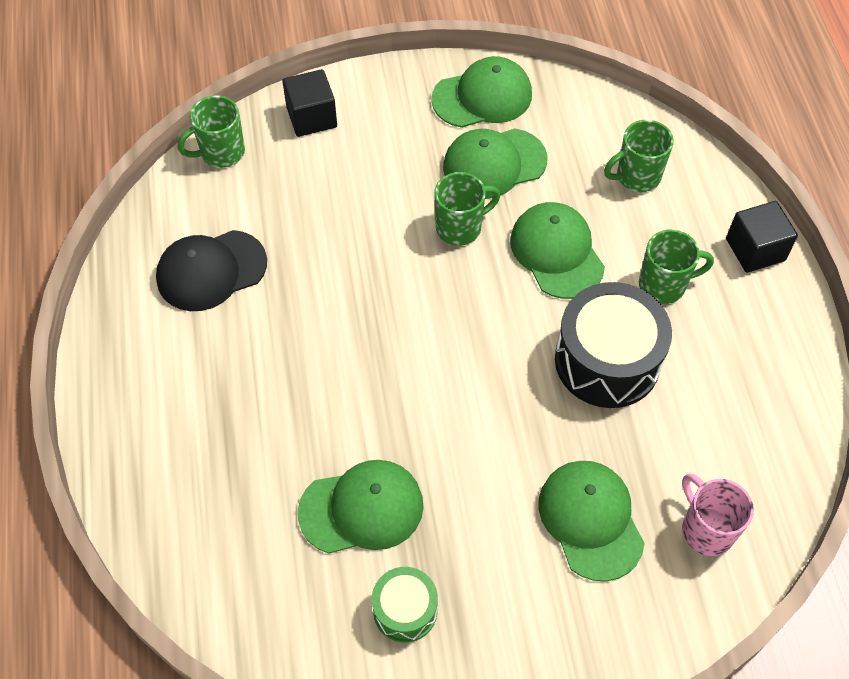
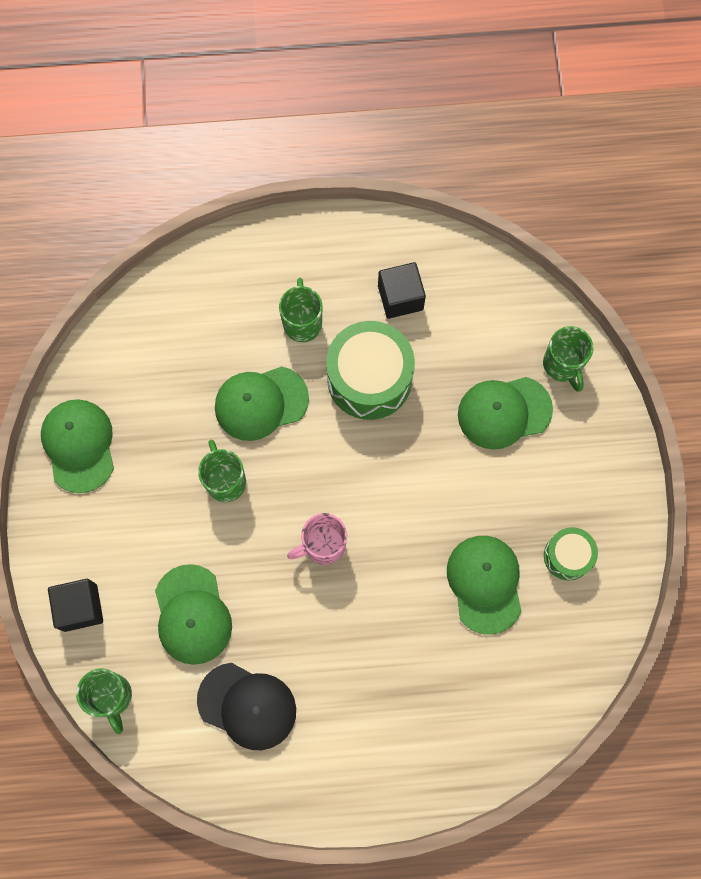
camera: 85 degrees left, 15 degrees up
(211, 271) = (247, 706): black cap -> black cap turned 45 degrees counterclockwise
(494, 163) = (159, 444): green cap -> green cap (192, 615)
(607, 361) = (369, 379): black drum -> green drum
(636, 176) = (189, 325): green mug -> green mug (562, 365)
(706, 529) = (516, 331): pink mug -> pink mug (323, 545)
(755, 250) = (276, 245): black cube -> black cube (400, 297)

